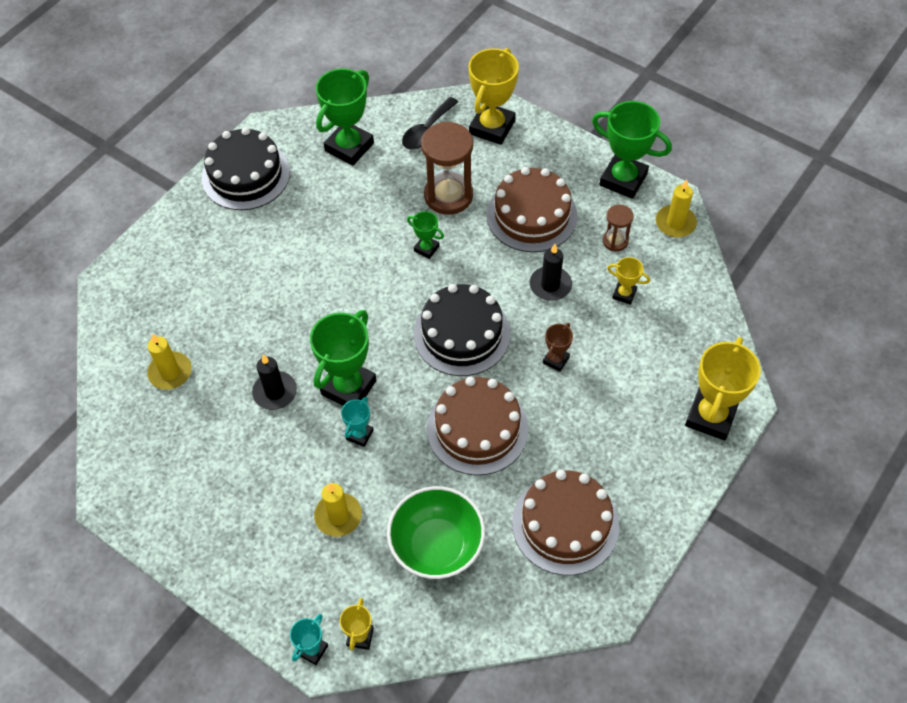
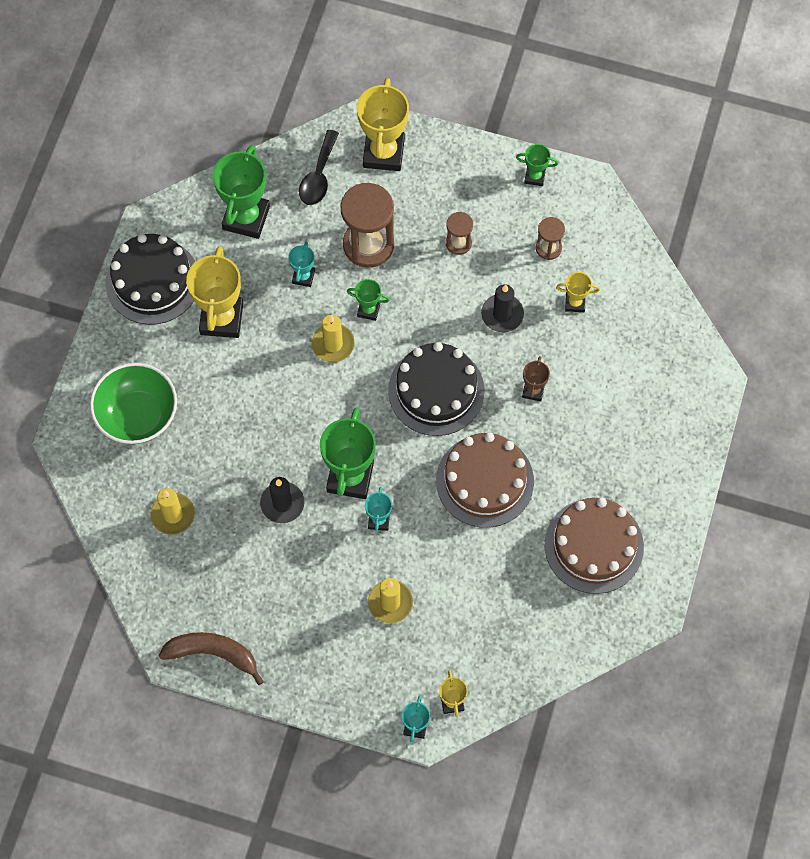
camera: 20 degrees left, 10 degrees up
(146, 511) = (213, 654): none -> brown banana
(379, 206) = (303, 277): none -> turquoise trophy
(437, 546) = (488, 601): green bowl -> green bowl (138, 415)
(532, 215) = (458, 243): brown cake -> brown hourglass
(623, 179) = (535, 176): green trophy -> green trophy, size x0.50
(675, 223) = (600, 211): yellow candle -> yellow candle (333, 344)
(711, 416) = (690, 403): yellow trophy -> yellow trophy (221, 319)

